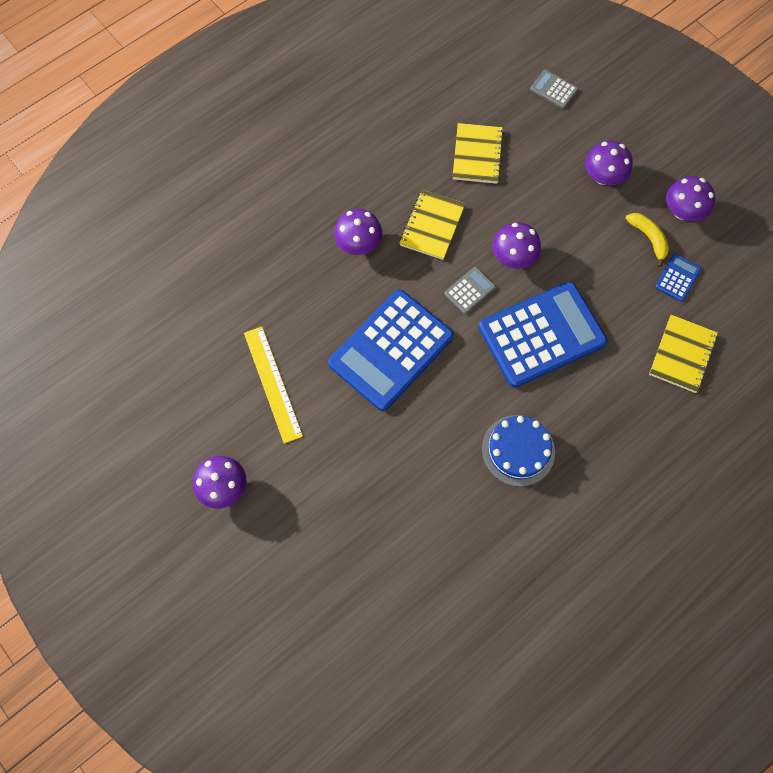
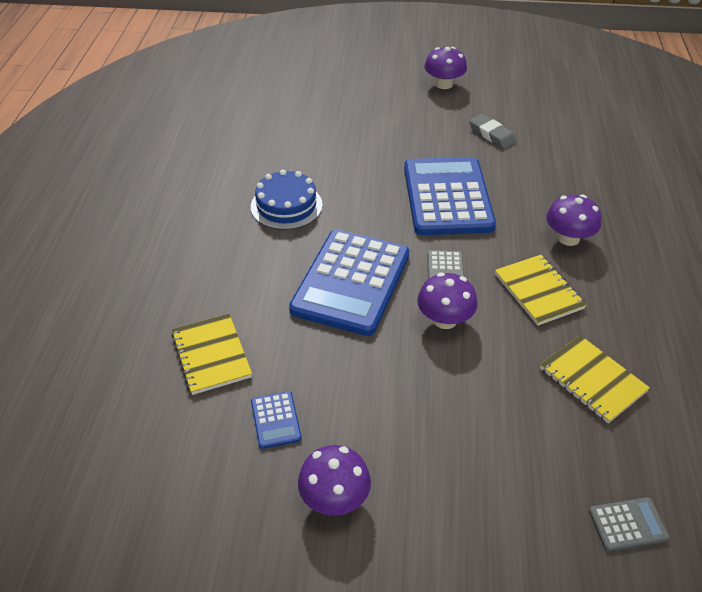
camera: 135 degrees right, 25 degrees down
(272, 383) = (492, 134): yellow ruler -> grey eraser
(603, 176) = (456, 464): purple mushroom -> none
(648, 238) = (342, 436): yellow banana -> none

